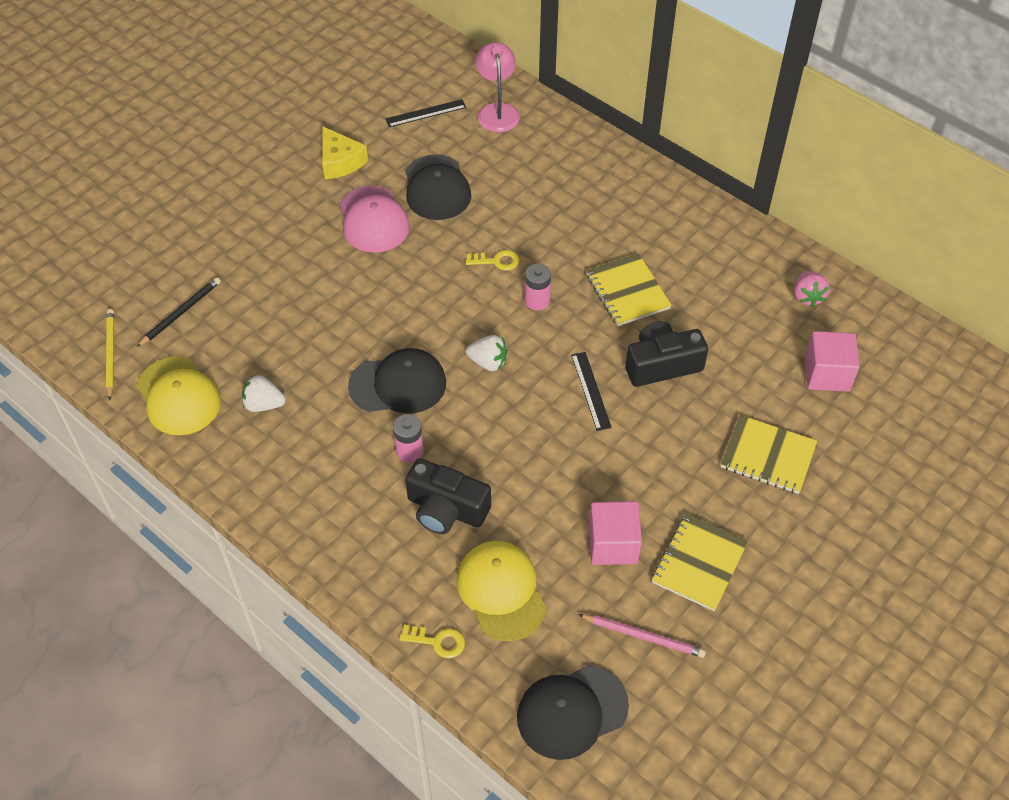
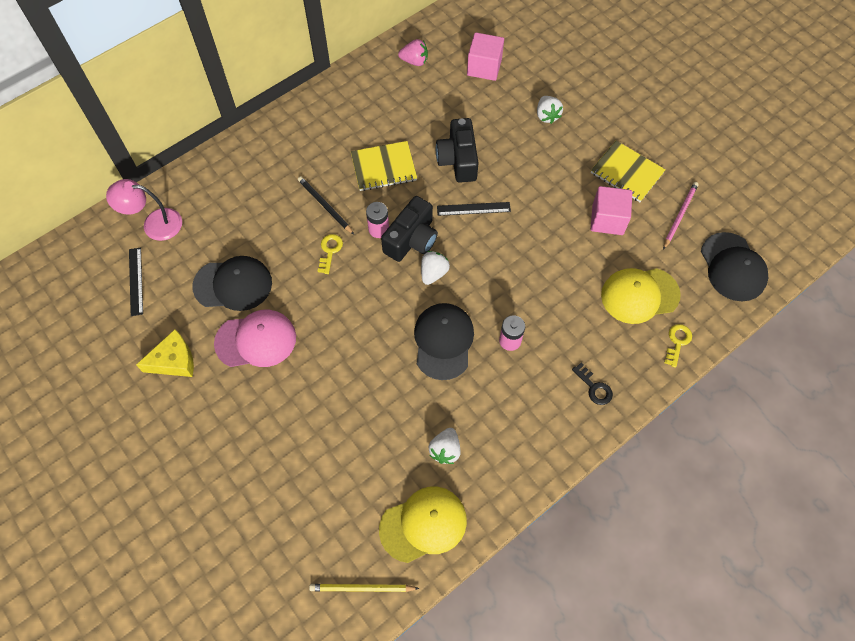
camera: 80 degrees left, 10 degrees up
(181, 313) = (325, 519): black pencil -> black pencil (325, 206)
(359, 547) = (594, 387): none -> black key
(446, 509) = (567, 322): black camera -> black camera (411, 239)
(768, 456) = (547, 116): yellow notebook -> white strawberry

